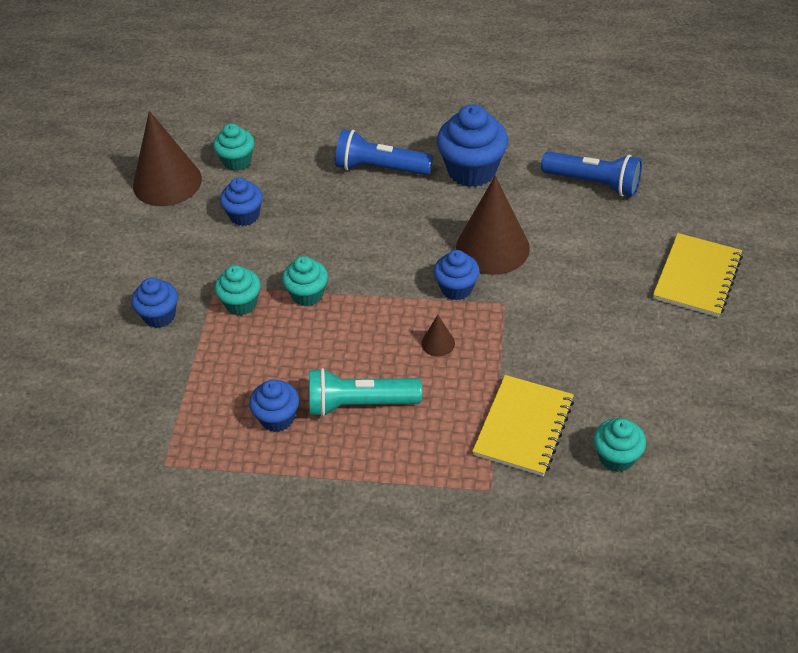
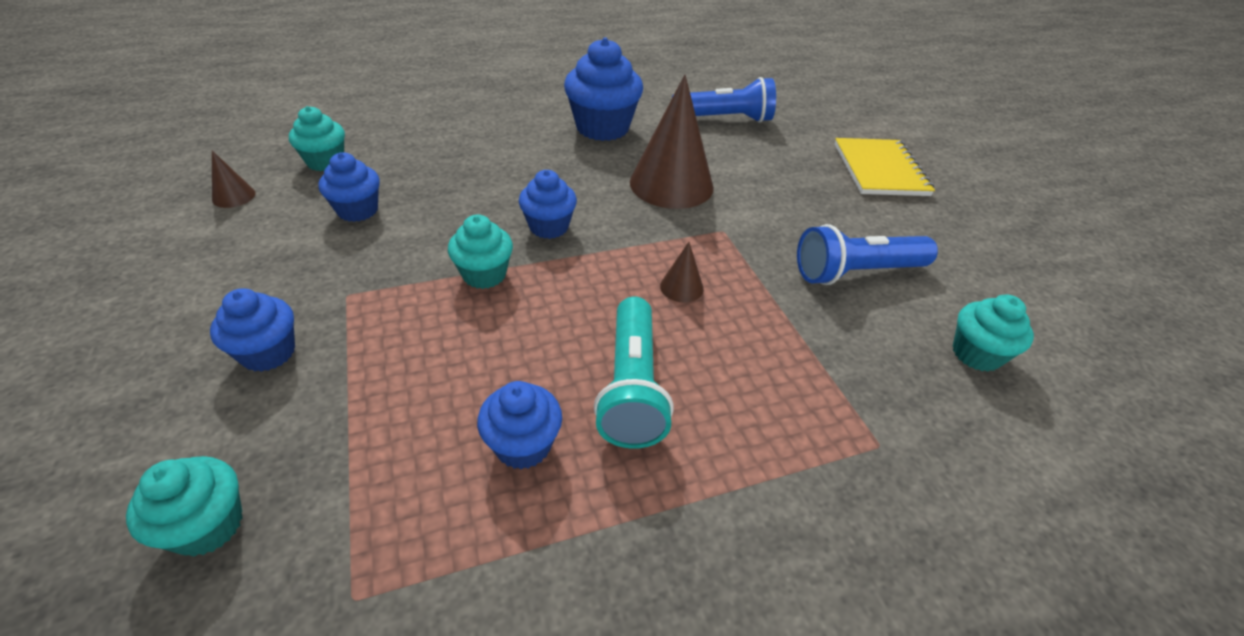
camera: 30 degrees left, 5 degrees down
(167, 182) = (234, 196): brown cone -> brown cone, size x0.43
(241, 303) = (394, 306): turquoise cupcake -> turquoise cupcake (208, 526)
(359, 404) = (632, 387): turquoise flashlight -> turquoise flashlight turned 60 degrees counterclockwise
(380, 168) = (504, 141): blue flashlight -> blue flashlight (856, 272)
(456, 288) = (661, 228): blue cupcake -> blue cupcake (549, 227)
(523, 427) = (851, 352): yellow notebook -> none

